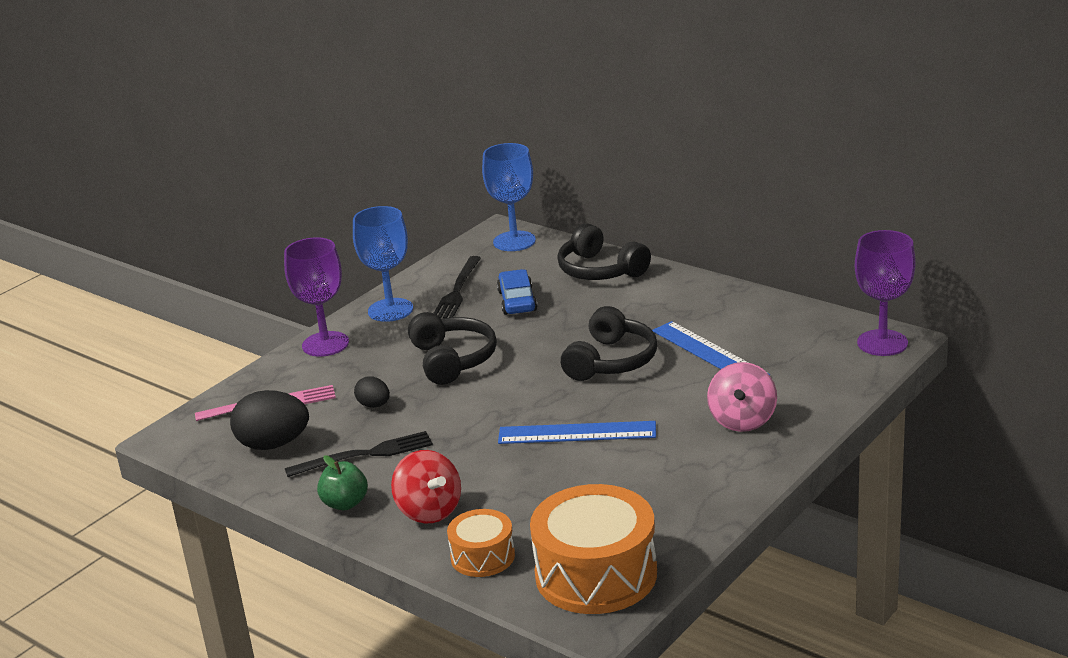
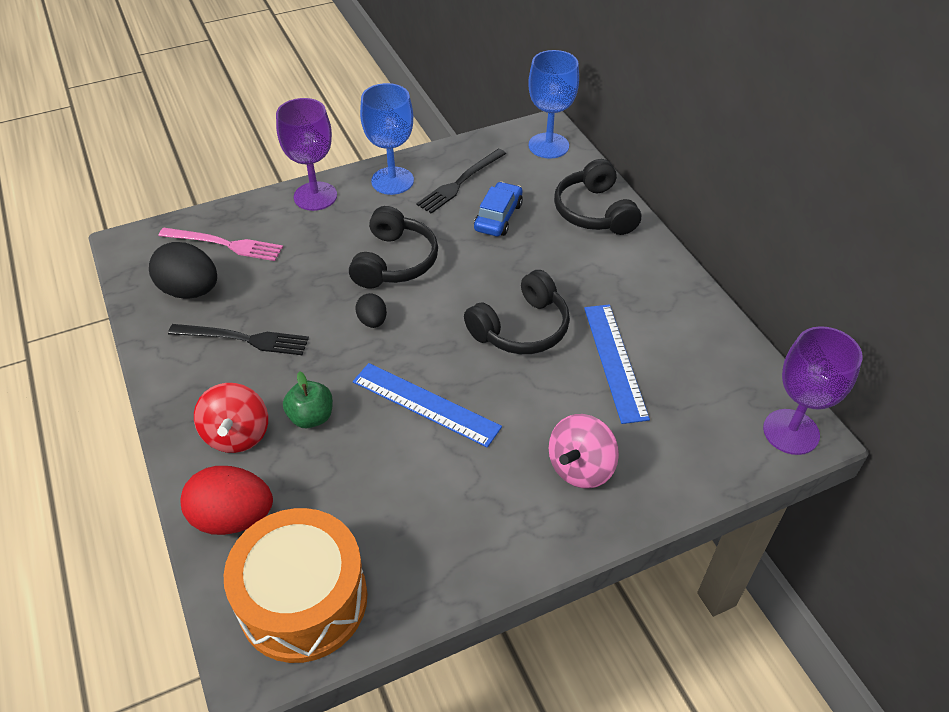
camera: 25 degrees right, 20 degrees up
(345, 503) = (184, 389): green apple -> green apple (311, 417)
(374, 405) = (295, 284): black egg -> black egg (372, 321)
(482, 556) = (233, 517): orange drum -> red egg

